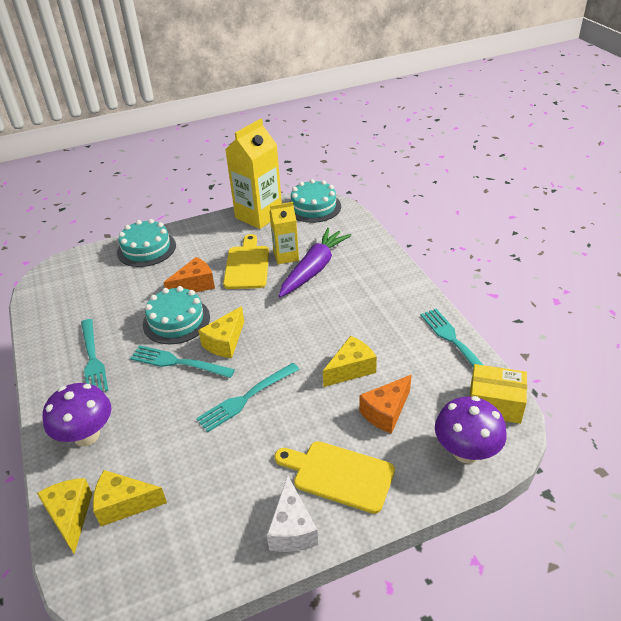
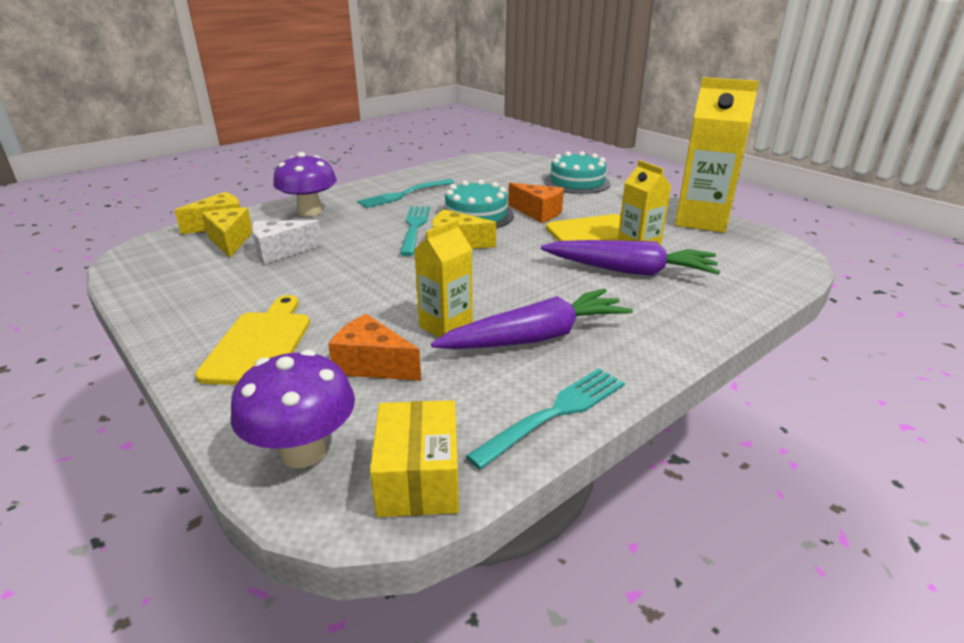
camera: 70 degrees right, 10 degrees down
(246, 398) = (373, 269): turquoise fork -> none
(292, 529) = (185, 326): white cheese -> white cheese (280, 252)
(313, 207) = (768, 249): turquoise cake -> none
(351, 369) = (446, 326): yellow cheese -> yellow carton
(379, 331) = (536, 337): none -> purple carrot

